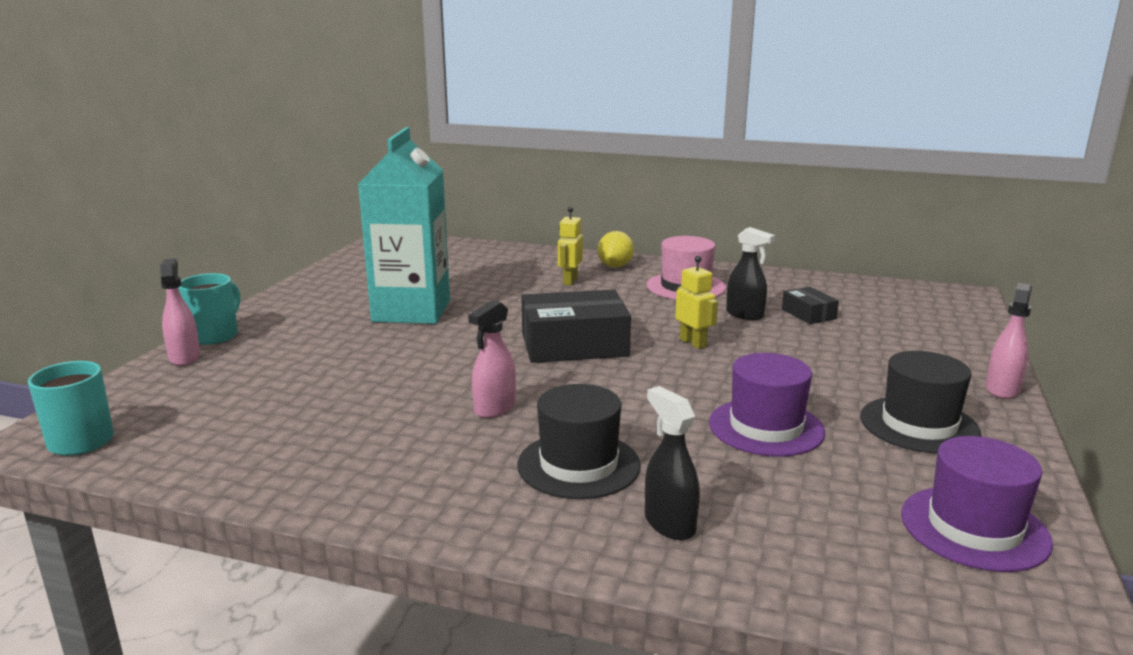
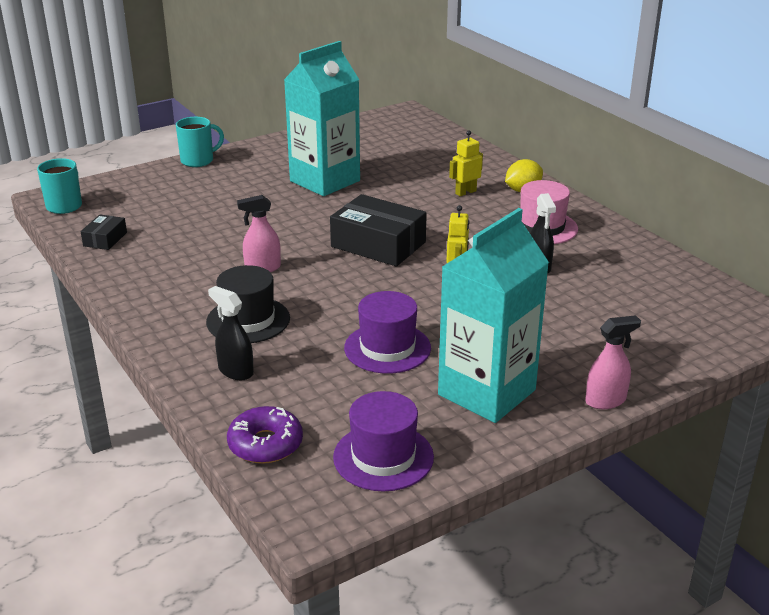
camera: 40 degrees right, 10 degrees up
(185, 357) = (165, 171): pink spray bottle -> none
(669, 524) = (235, 371): black spray bottle -> black spray bottle turned 60 degrees counterclockwise
(808, 314) = (589, 286): black box -> black box (105, 239)
(856, 584) = (265, 444): none -> purple donut
(919, 425) = (486, 392): black hat -> turquoise carton

